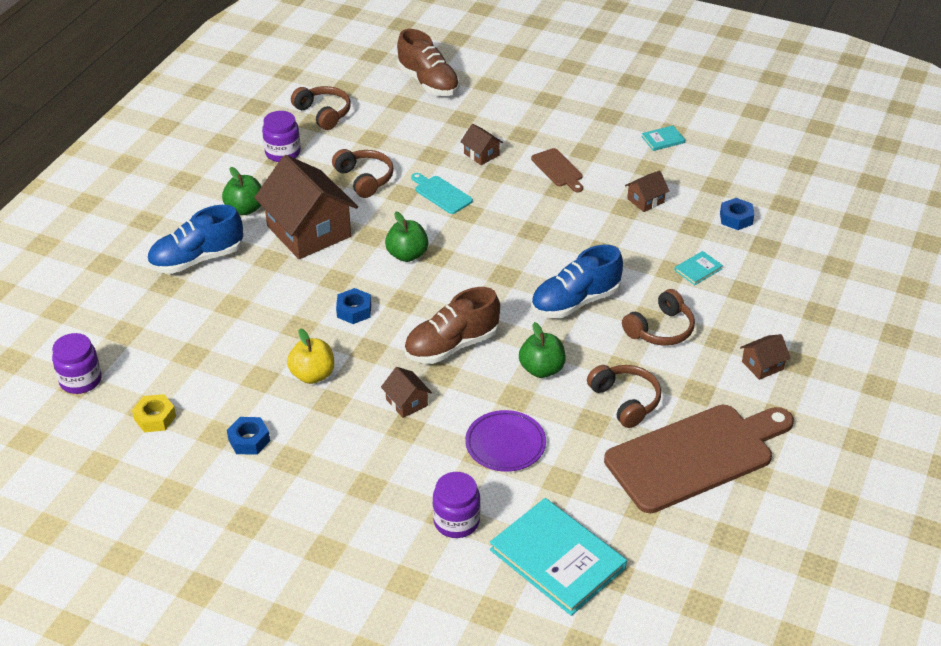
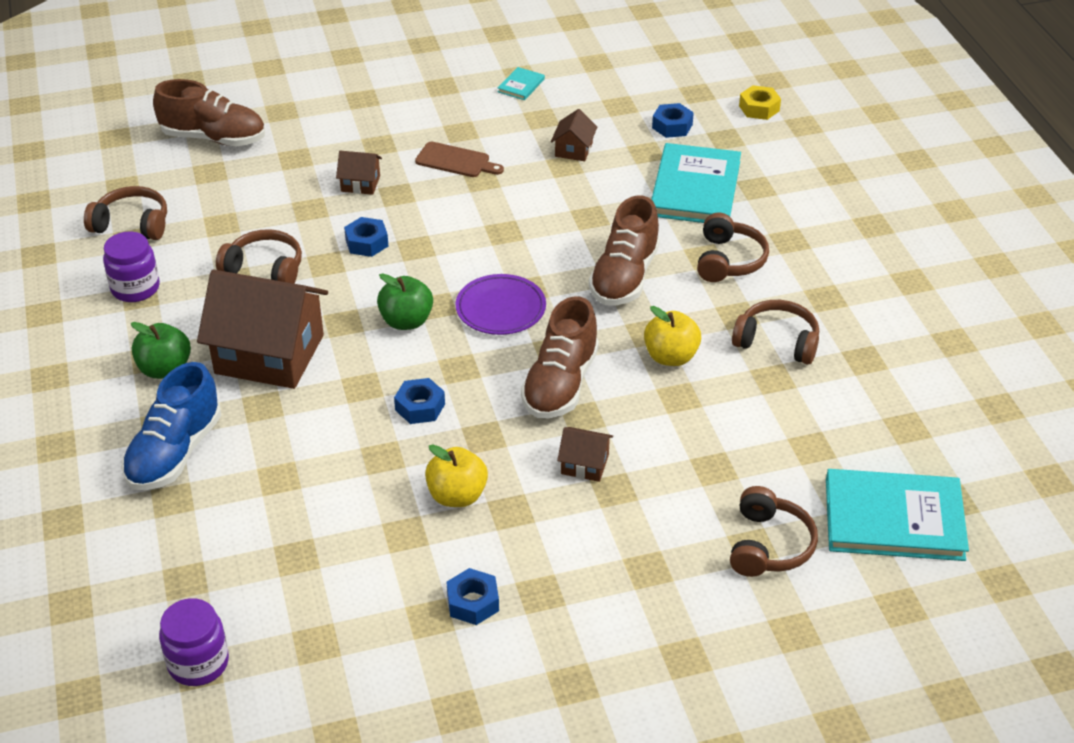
camera: 40 degrees left, 0 degrees up
(155, 418) = (340, 646): yellow nut -> yellow nut (759, 108)
(441, 194) = (367, 243): turquoise cutting board -> blue nut
(456, 521) = (769, 545): purple jar -> brown headphones
(505, 444) = (723, 446): purple plate -> purple plate (500, 309)
(541, 369) = (670, 357): green apple -> yellow apple
(575, 302) = (624, 277): blue shoe -> brown shoe
(695, 456) = (891, 354): brown cutting board -> none
(698, 269) = (695, 189): turquoise book -> turquoise book, size x2.32
(762, 365) = (848, 244): brown house -> none

